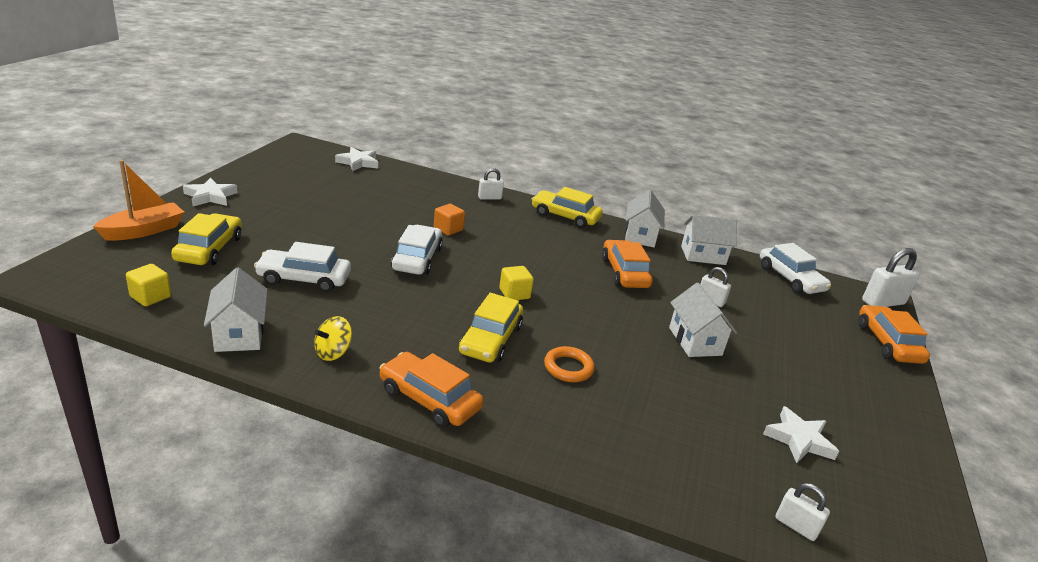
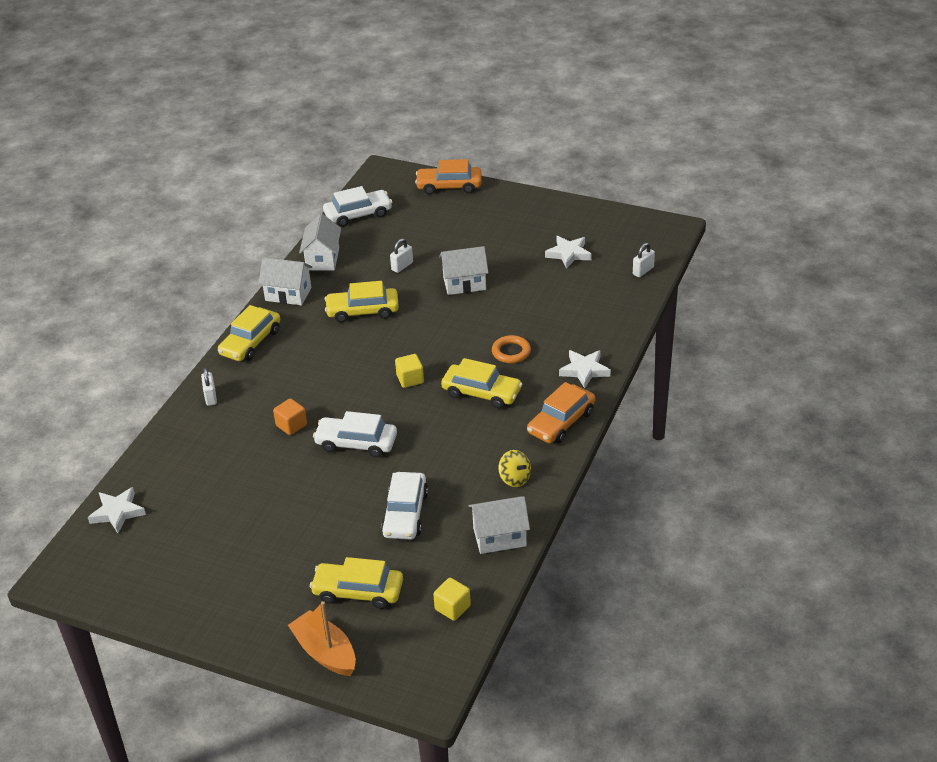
camera: 80 degrees left, 10 degrees up
(210, 196) = (233, 622): white star -> white star (584, 370)
(624, 273) = (363, 311): orange car -> yellow car
(882, 302) = (390, 173): white padlock -> none

